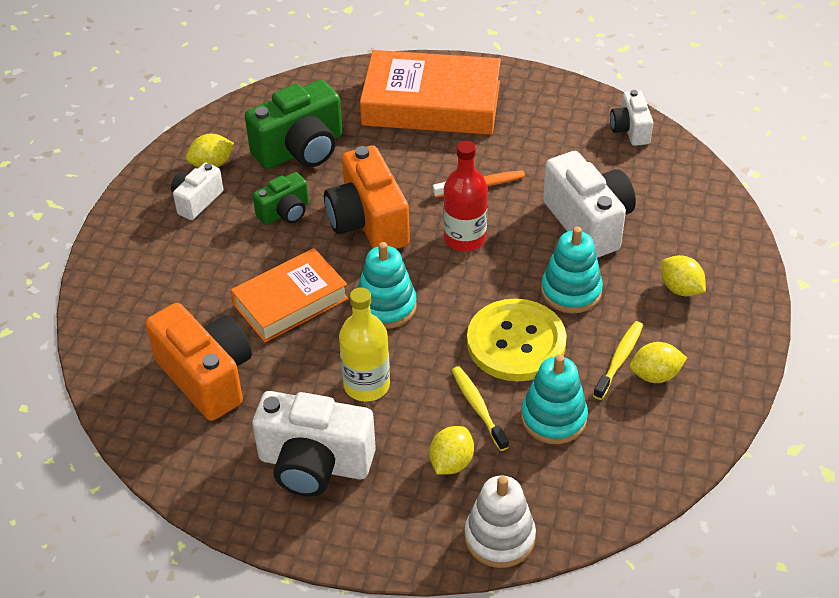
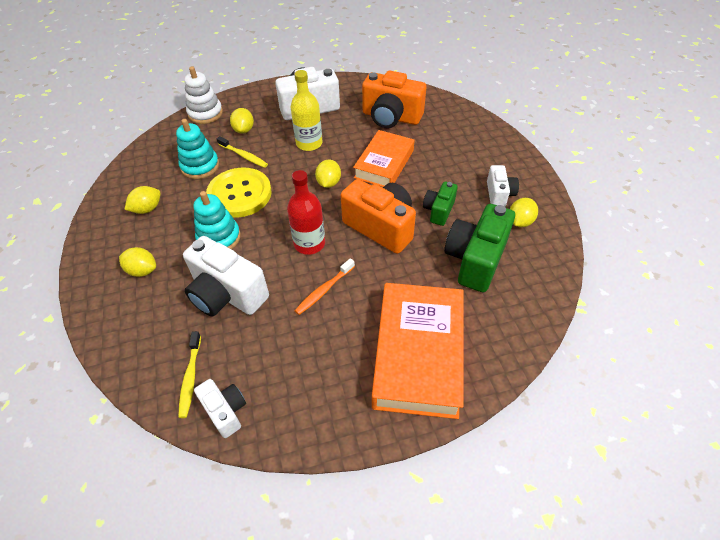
camera: 150 degrees right, 5 degrees up
(386, 306) = (329, 183): turquoise stacking toy -> yellow lemon
(431, 103) = (418, 354): orange book -> orange book turned 60 degrees counterclockwise
(619, 359) = (172, 209): yellow toothbrush -> yellow toothbrush (190, 378)

